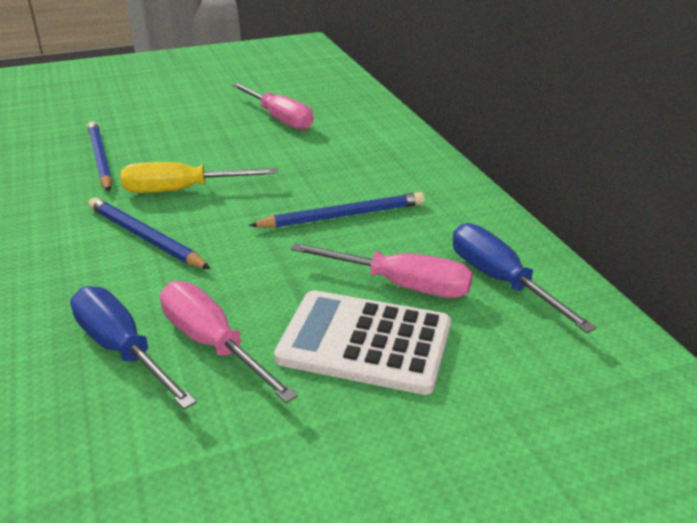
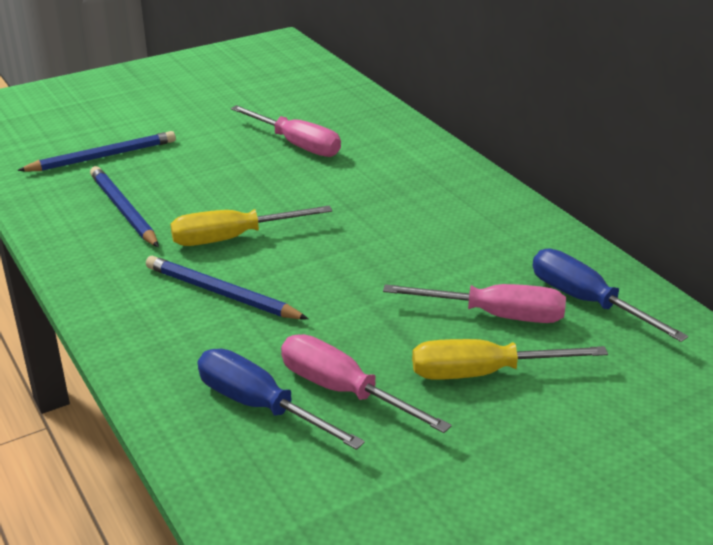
camera: 10 degrees left, 0 degrees up
(342, 216) = (411, 250): blue pencil -> blue pencil (102, 157)
(365, 342) = (483, 373): white calculator -> yellow screwdriver

